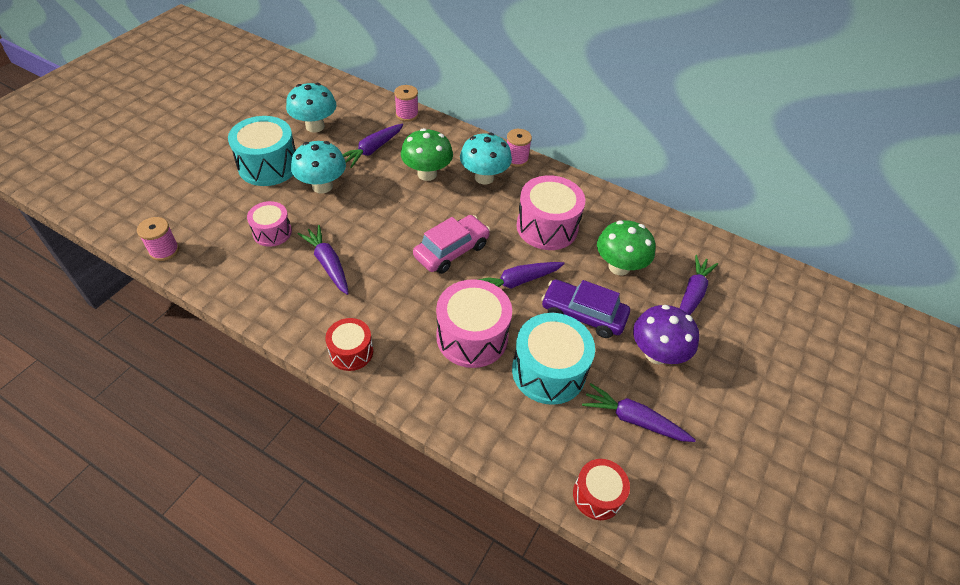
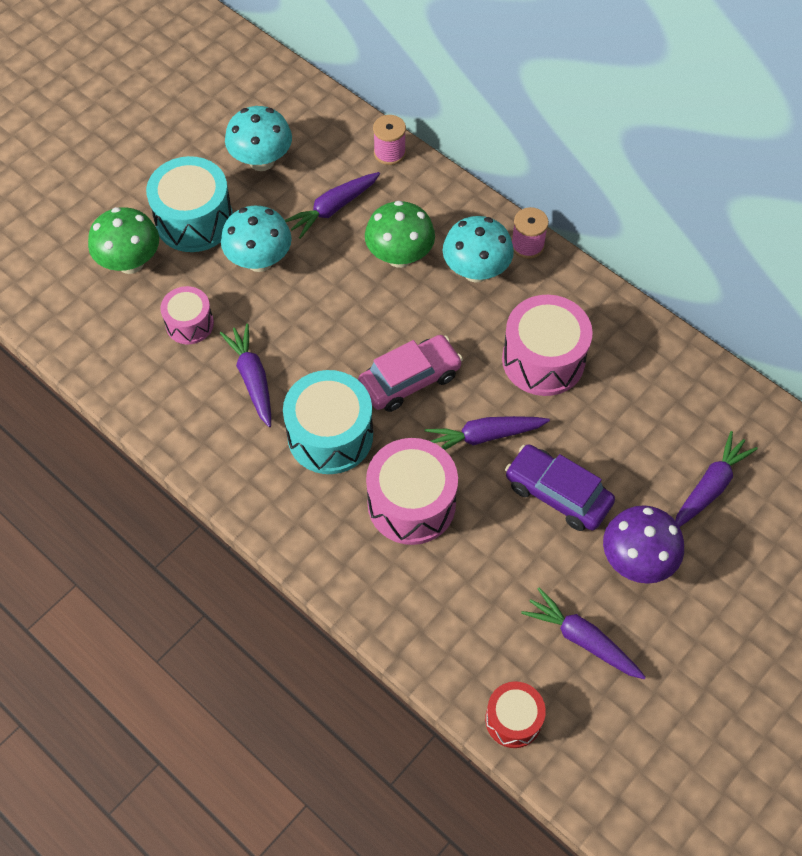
camera: 15 degrees right, 10 degrees up
(164, 250) = (60, 334): pink spool -> none
(351, 352) = (264, 502): red drum -> none
(548, 371) = (494, 562): turquoise drum -> turquoise drum (330, 435)
(619, 267) = (624, 432): green mushroom -> green mushroom (130, 262)

